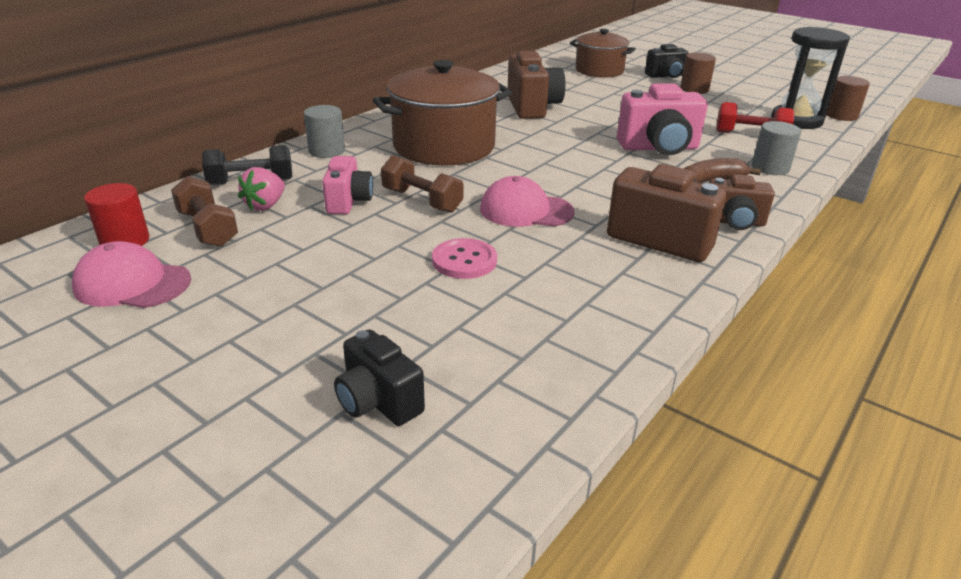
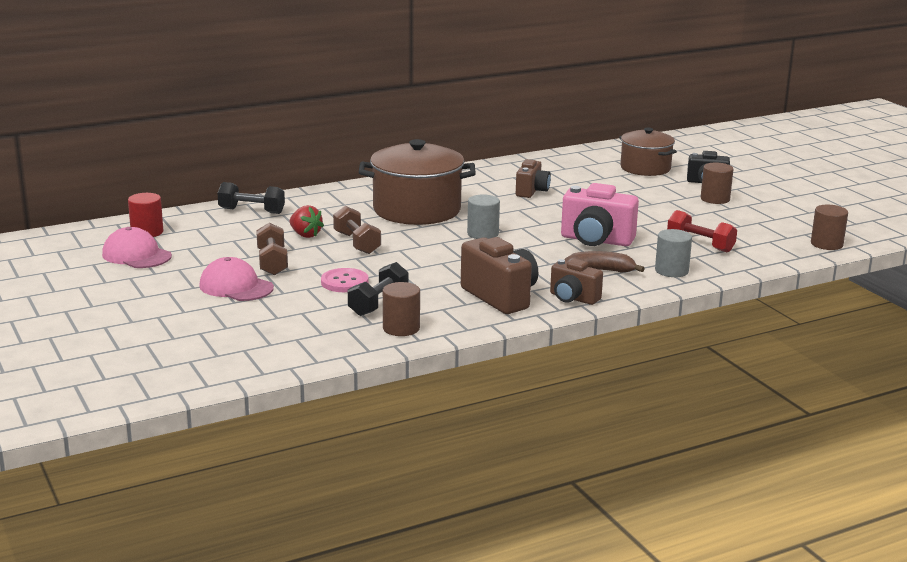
camera: 25 degrees right, 10 degrees down
(208, 229) = (201, 234): brown dumbbell -> brown dumbbell (272, 263)
(265, 205) = (248, 227): pink strawberry -> none
(327, 151) = (324, 199): grey cylinder -> grey cylinder (483, 234)
(348, 202) = (305, 235): pink camera -> red strawberry
(378, 402) = (222, 333): black camera -> none
(526, 210) = (424, 262): pink cap -> pink cap (236, 287)
(532, 107) = (532, 191): brown camera -> brown camera, size x0.63
(540, 284) = (378, 303): none -> black dumbbell
(612, 318) = (401, 328): none -> brown cylinder
(796, 120) = (770, 240): black hourglass -> none

